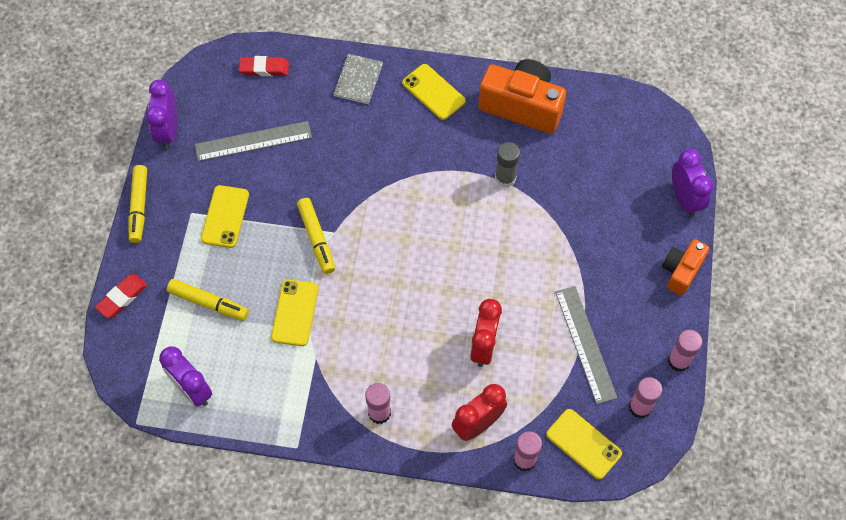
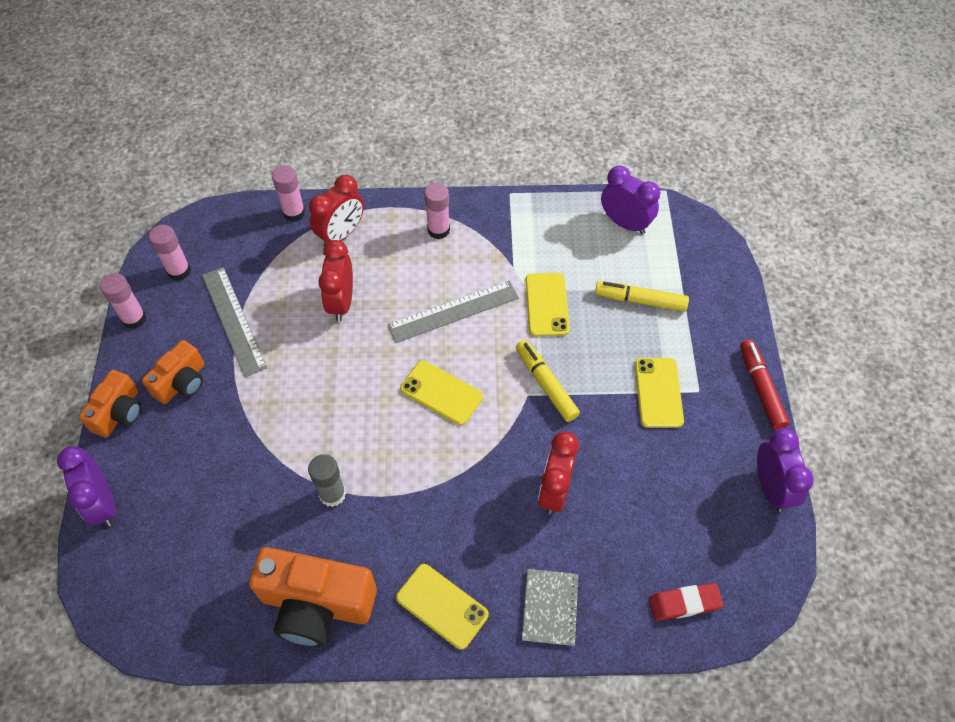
camera: 170 degrees right, 5 degrees down
(122, 297) = (732, 292): red eraser -> none
(139, 207) = (760, 388): yellow marker -> red marker
(253, 141) = (660, 492): grey ruler -> grey ruler (453, 311)
(333, 155) = (554, 490): none -> red clock
(583, 444) = (237, 233): yellow phone -> yellow phone (441, 393)
(629, 290) = (182, 382): none -> orange camera

